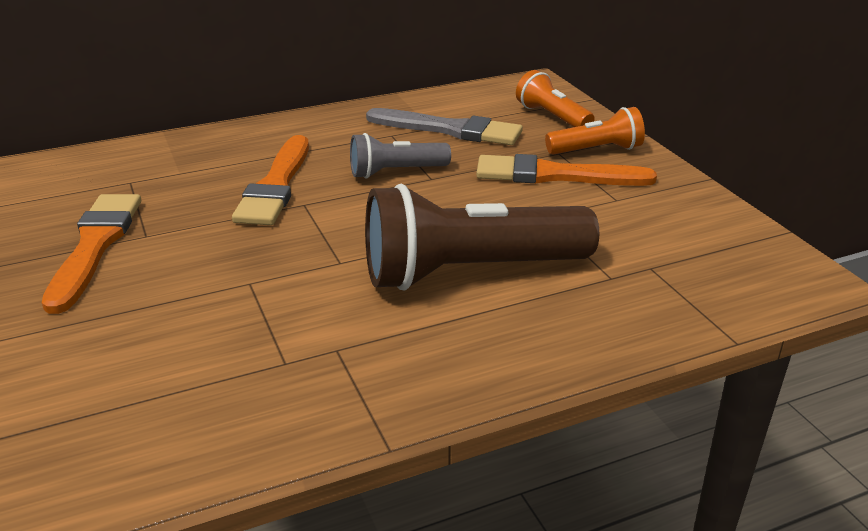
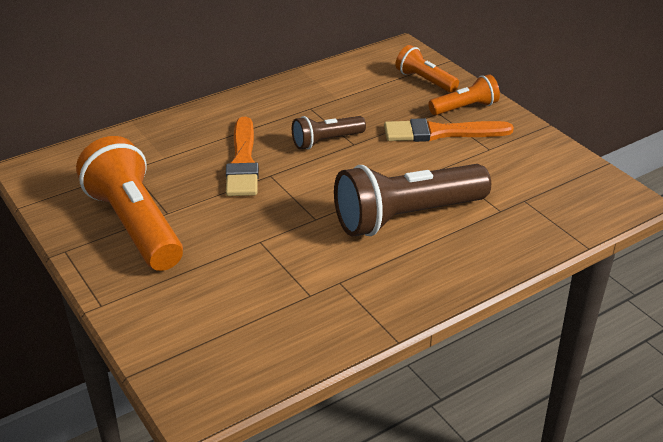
camera: 10 degrees left, 5 degrees up
(95, 246) = (135, 225): orange brush -> orange flashlight
(396, 172) = (326, 141): grey flashlight -> brown flashlight
(450, 130) = (352, 99): grey brush -> none

